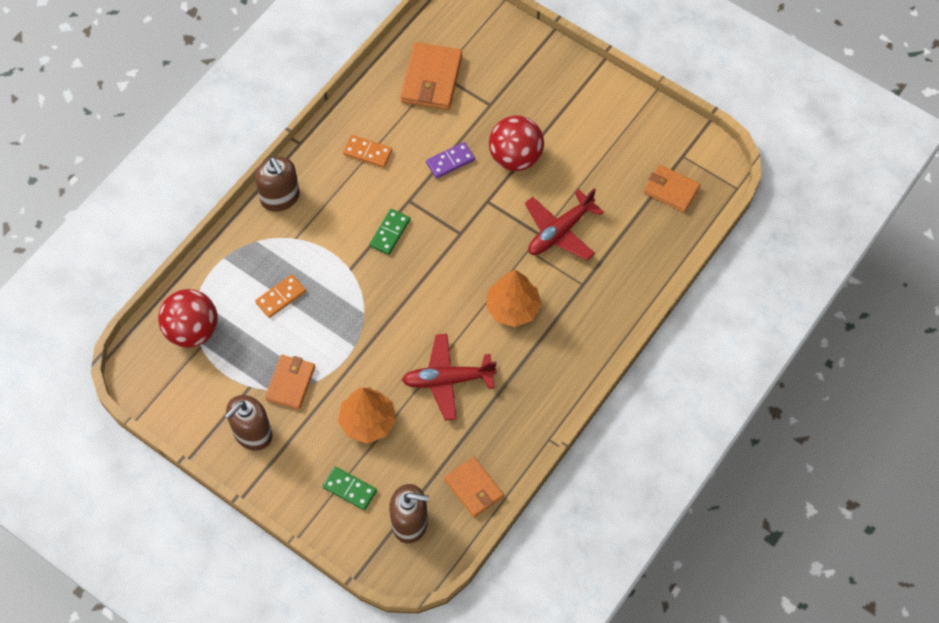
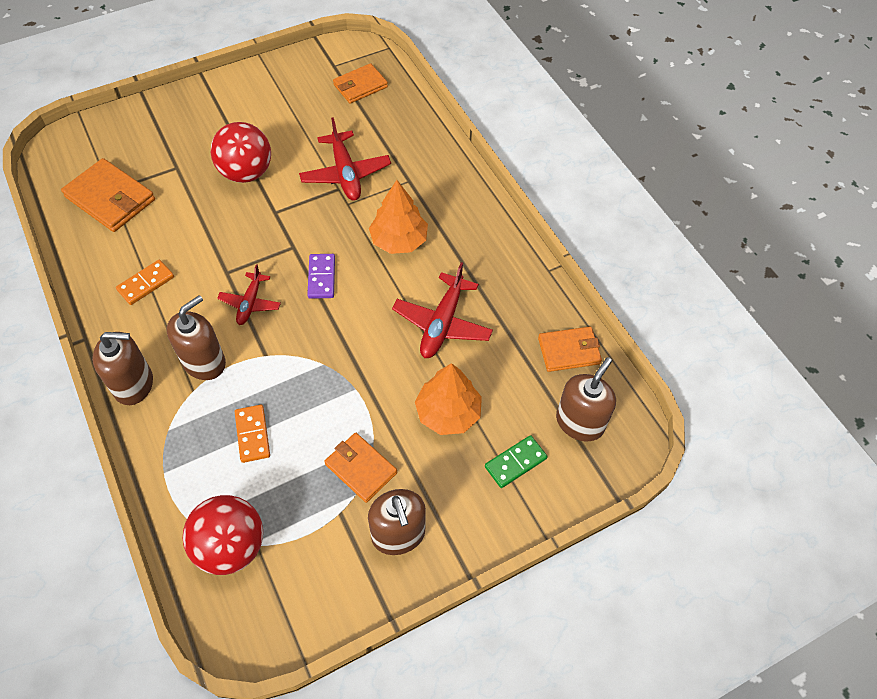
camera: 65 degrees left, 5 degrees down
(322, 232) = (204, 362): none -> brown soap dispenser
(390, 233) = (250, 303): green domino -> red plane
(450, 161) = (211, 222): purple domino -> purple domino (322, 277)

